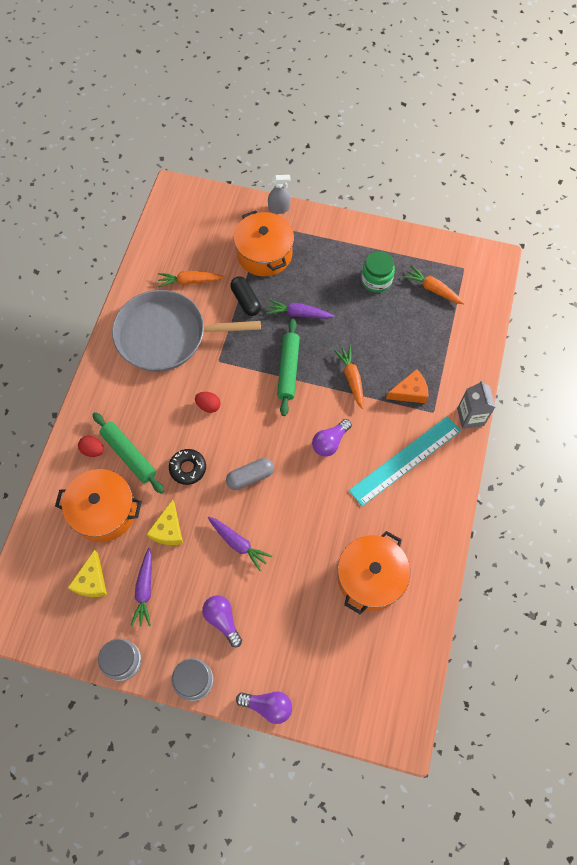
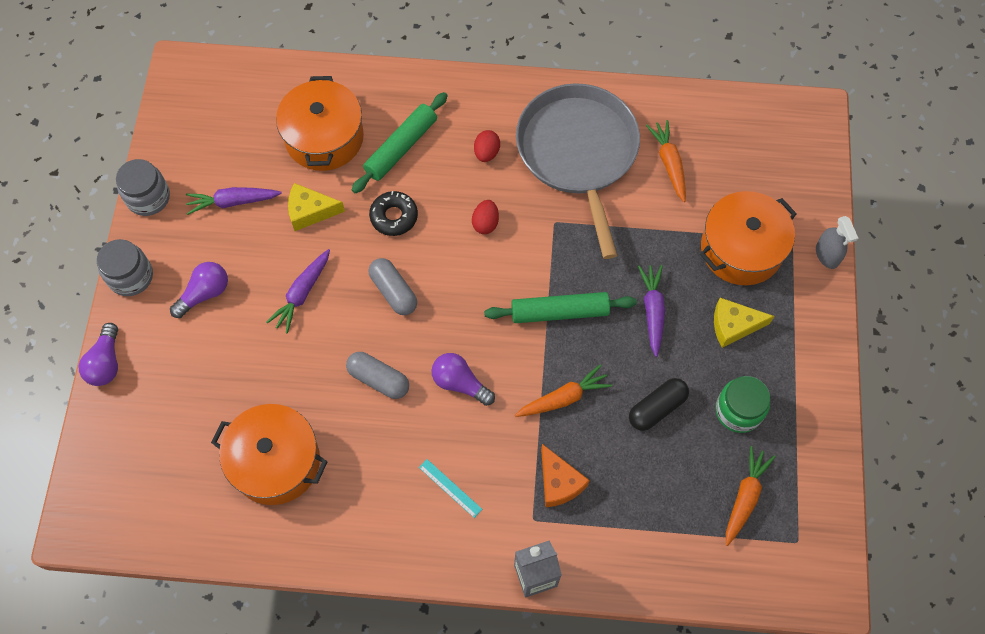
camera: 80 degrees right, 0 degrees up
(92, 581) = (238, 145): yellow cheese -> yellow cheese (733, 325)
(93, 450) = (401, 108): red egg -> red egg (486, 153)
(246, 300) = (656, 239): black capsule -> black capsule (657, 408)
(318, 496) = (378, 379): none -> grey capsule
(405, 460) = (450, 488): turquoise ruler -> turquoise ruler, size x0.41

